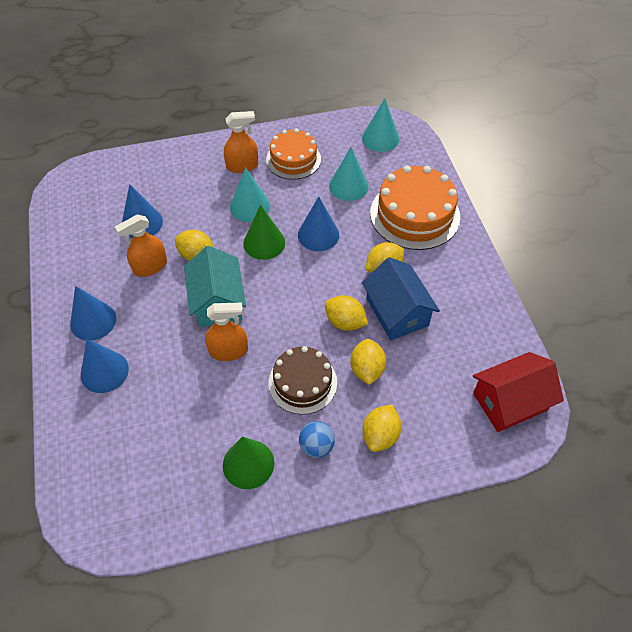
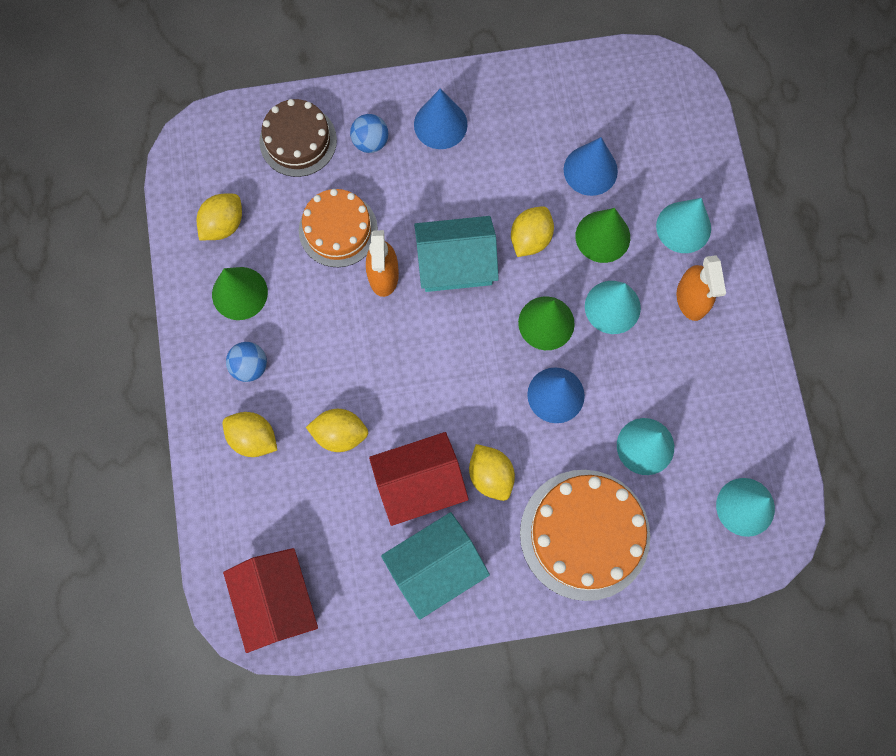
camera: 95 degrees right, 20 degrees up
(104, 371) = (370, 142): blue cone -> blue ball
(150, 267) = (516, 183): orange spray bottle -> none
(189, 171) = (683, 227): none -> turquoise cone
(195, 214) = (602, 236): none -> green cone
(293, 159) = (703, 371): orange cake -> orange cake (338, 230)
(302, 382) = (331, 357): brown cake -> brown cake (298, 141)
(345, 322) = (410, 415): yellow lemon -> yellow lemon (223, 224)
(397, 312) = (419, 483): blue house -> red house
(457, 297) = (435, 567): none -> turquoise house

